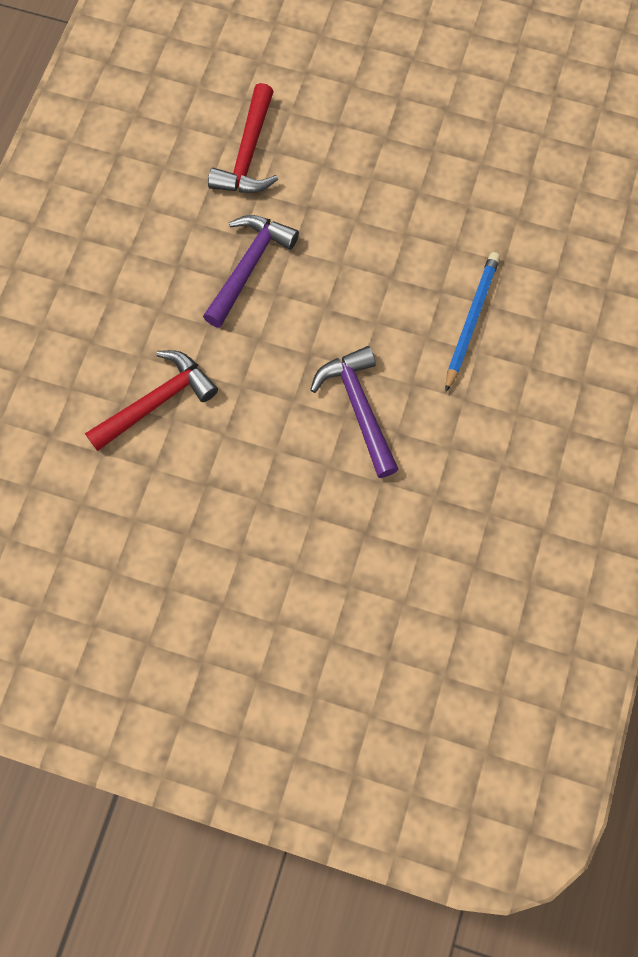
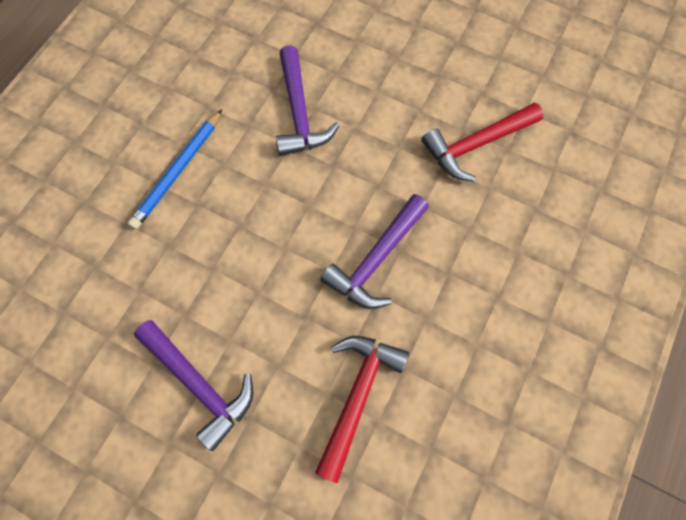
camera: 170 degrees left, 0 degrees up
(386, 141) = (200, 384): none -> purple hammer

